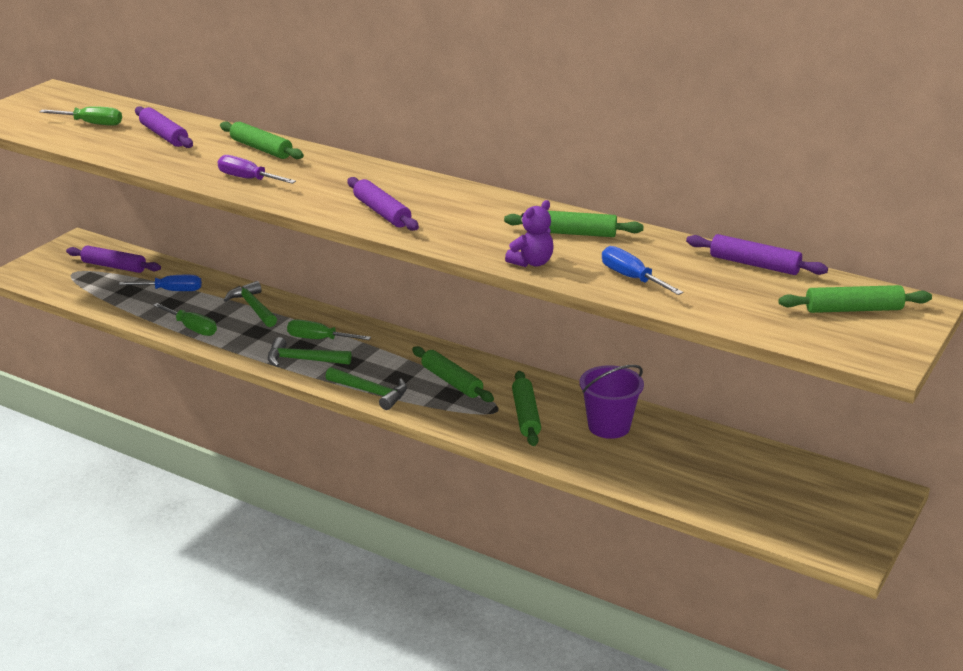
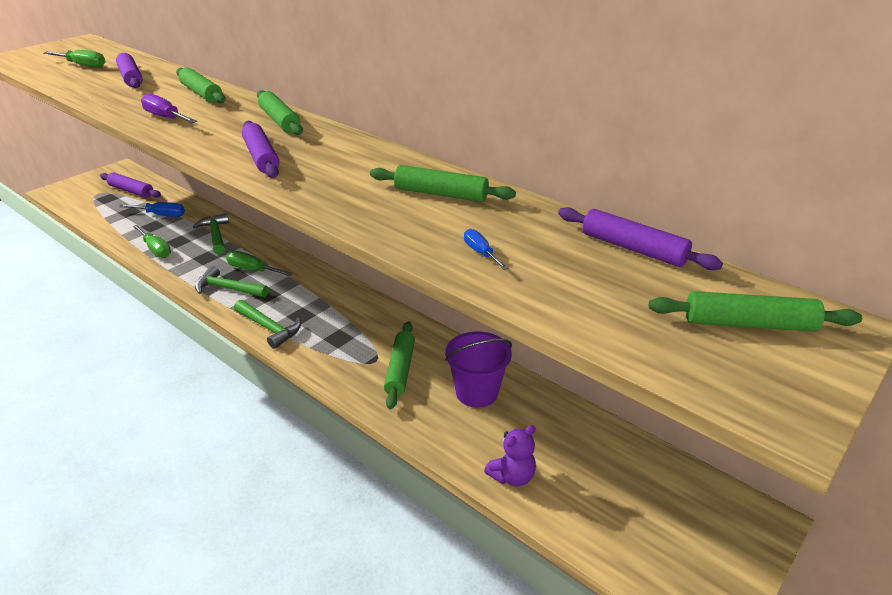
camera: 10 degrees right, 5 degrees up
(451, 382) = (347, 325): green rolling pin -> green rolling pin (279, 121)
(531, 263) = (377, 224): purple teddy bear -> purple teddy bear (512, 476)
(631, 278) = (481, 253): blue screwdriver -> blue screwdriver, size x0.59

